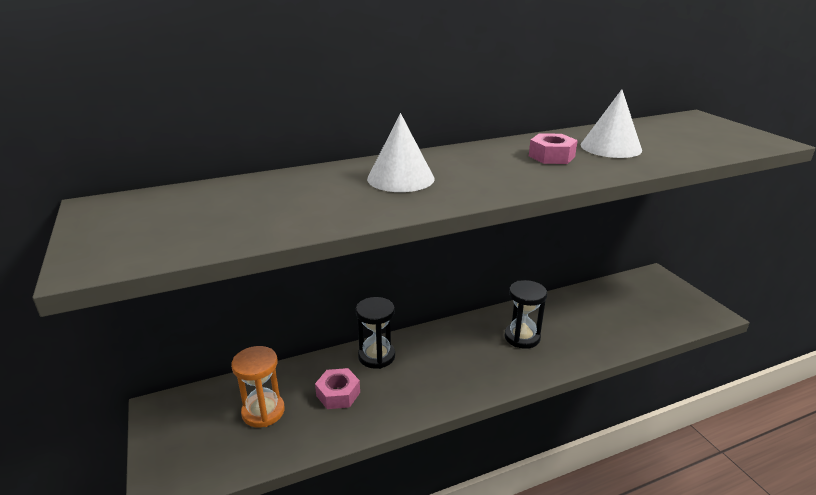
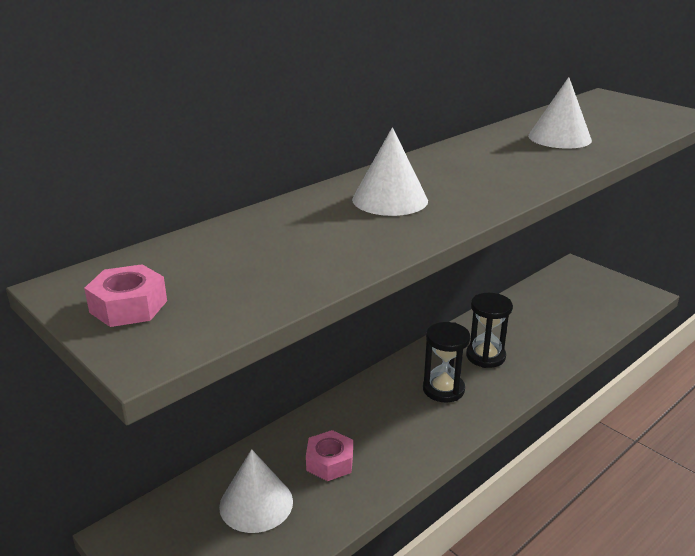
camera: 20 degrees left, 0 degrees up
(263, 412) = (256, 503): orange hourglass -> white cone
(376, 356) = (346, 411): black hourglass -> black hourglass (443, 389)
(551, 156) = (514, 154): pink nut -> pink nut (128, 306)

